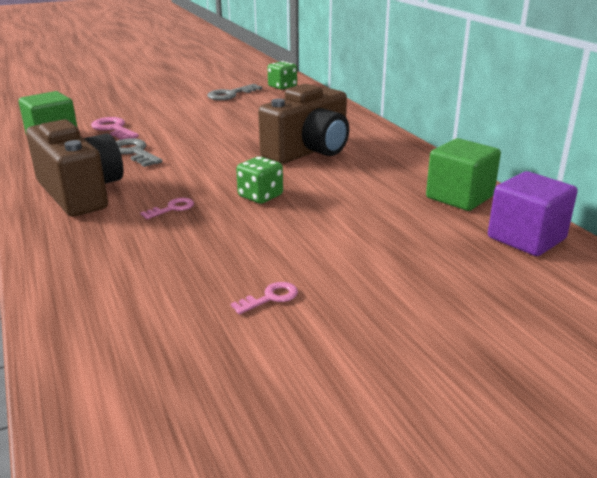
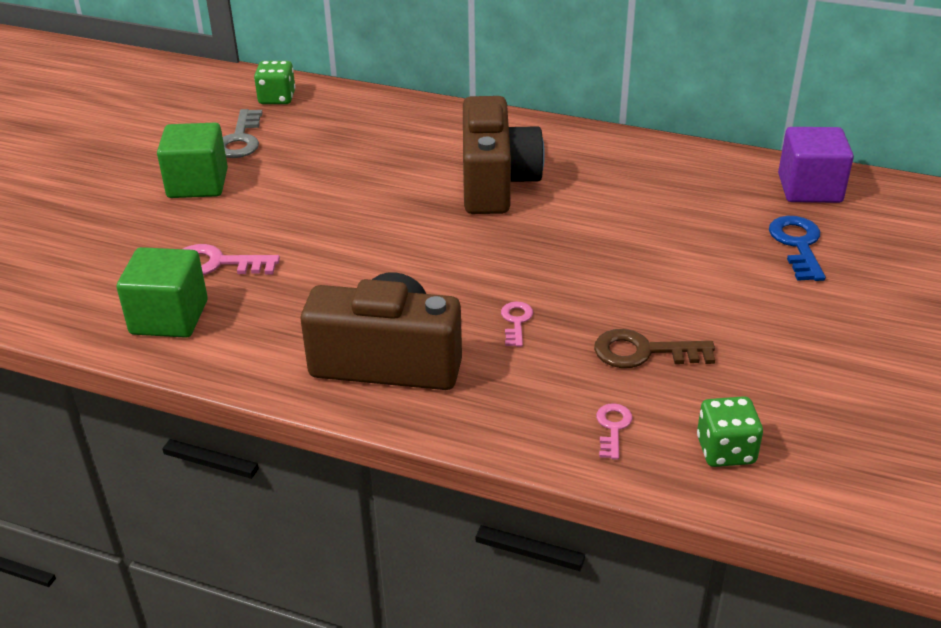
camera: 45 degrees left, 10 degrees up
(134, 152) = (322, 281): grey key -> none
(199, 258) = (643, 352): none -> brown key
(260, 196) = (561, 261): green dice -> green dice (725, 450)
(270, 298) = (756, 349): pink key -> pink key (613, 427)
(440, 262) = (797, 244): none -> blue key
(459, 197) = (706, 171): green cube -> green cube (198, 184)

